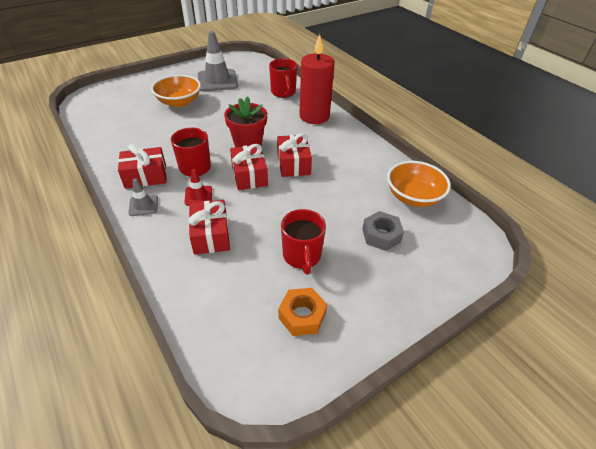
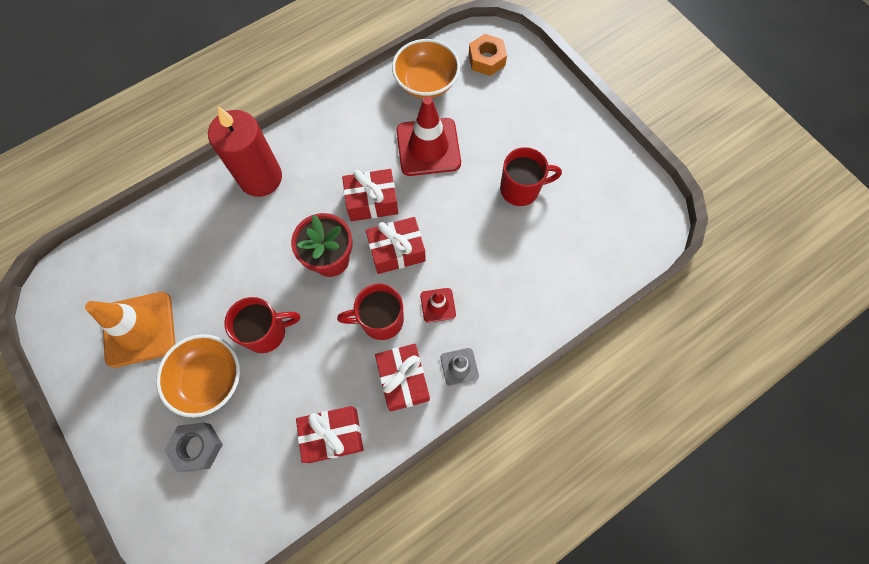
camera: 90 degrees left, 25 degrees up
(211, 235) = (501, 280): red gift -> red gift (333, 435)
(217, 81) = (139, 329): grey traffic cone -> orange traffic cone
(283, 92) = (189, 222): red mug -> red mug (266, 332)
(302, 316) = (589, 188): orange nut -> orange nut (486, 59)
(345, 195) = (428, 147): none -> red traffic cone
(381, 235) = (486, 118): grey nut -> grey nut (197, 447)

